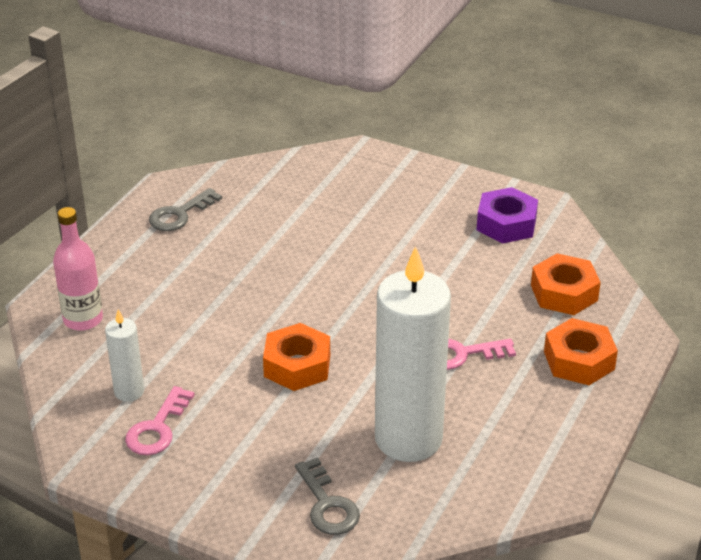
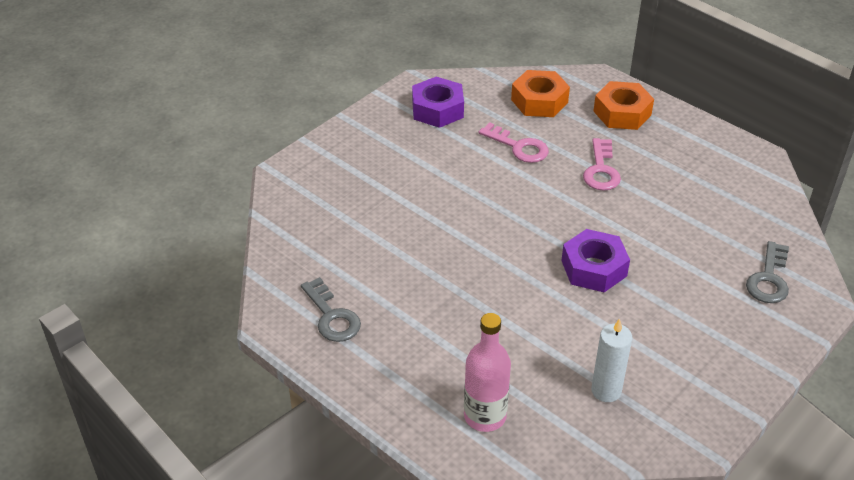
camera: 75 degrees left, 5 degrees up
(157, 428) = (662, 376): pink key -> pink key (519, 147)
(297, 366) = (594, 268): orange nut -> purple nut
(327, 505) = (768, 279): grey key -> grey key turned 120 degrees clockwise
(408, 439) = (697, 219): white candle -> none

